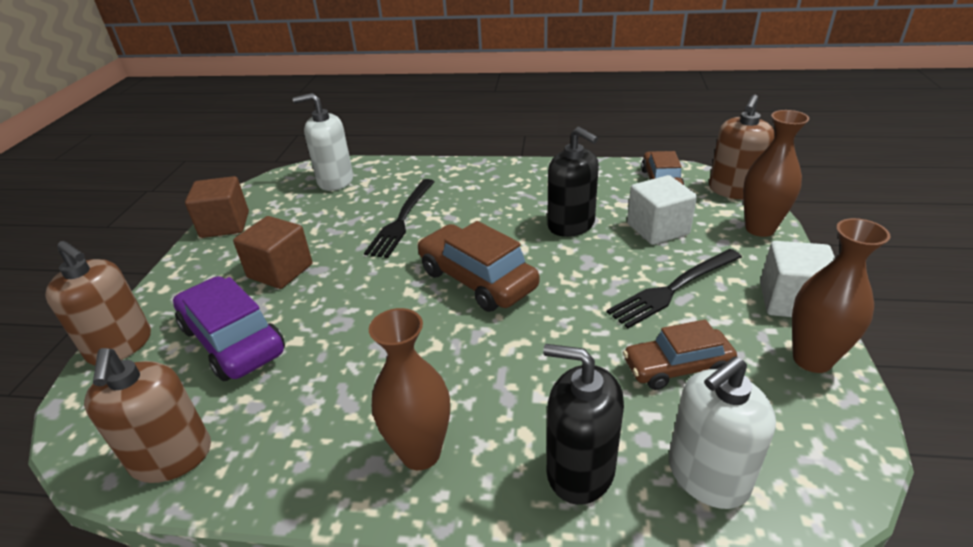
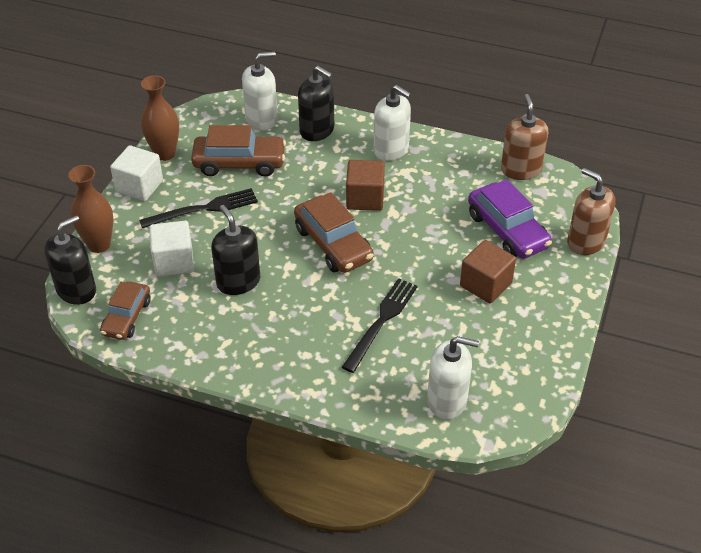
camera: 170 degrees left, 10 degrees up
(225, 225) = (551, 354): brown cube -> brown cube (365, 198)
(420, 453) = (391, 149): brown vase -> white soap dispenser
(677, 367) = (239, 163): brown car -> brown car, size x1.51
(733, 190) = (76, 290): brown soap dispenser -> black soap dispenser

